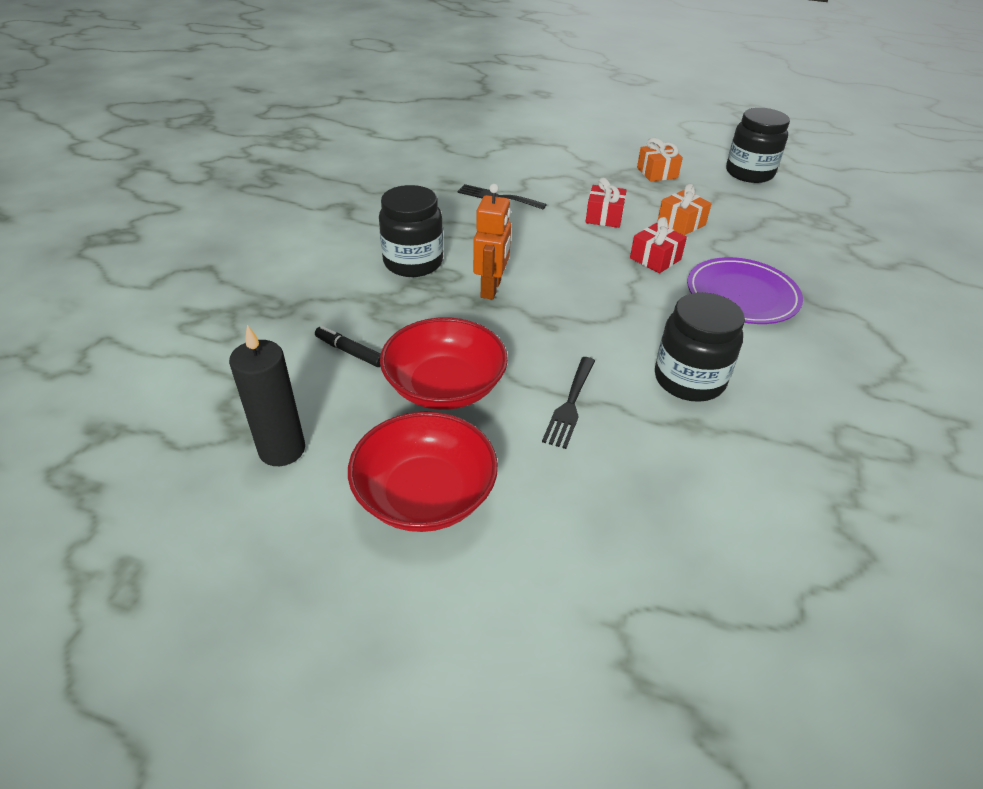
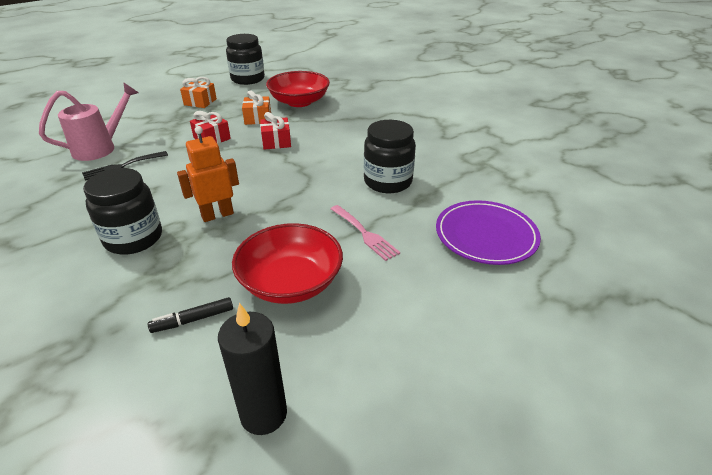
camera: 55 degrees left, 5 degrees down
(425, 494) = (386, 339): red bowl -> red bowl (299, 102)
(491, 289) = (217, 215): orange robot -> orange robot turned 75 degrees counterclockwise
(509, 171) = (101, 148): none -> pink watering can
(570, 405) = (365, 234): black fork -> pink fork
(742, 295) = (342, 133): purple plate -> purple plate (486, 235)

